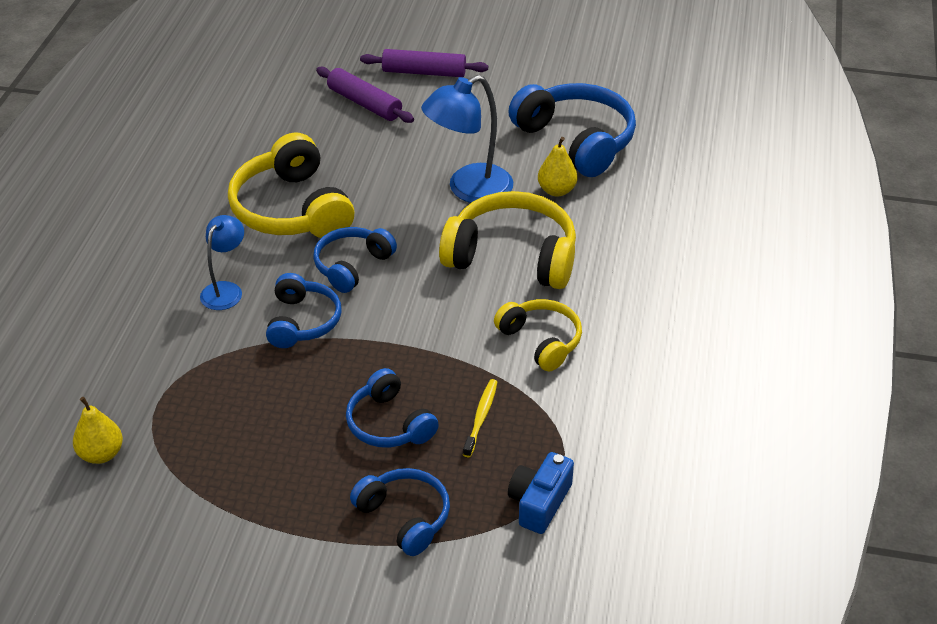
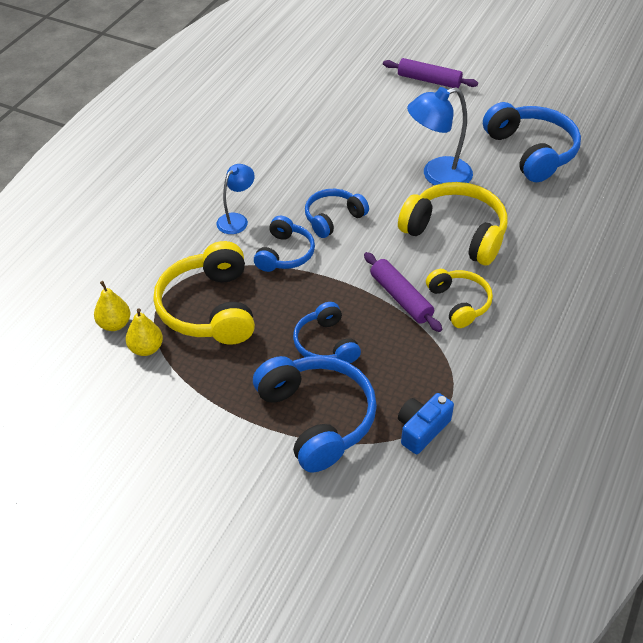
camera: 15 degrees right, 5 degrees up
(292, 209) = (302, 168): yellow headphones -> yellow headphones (210, 308)
(364, 103) = (377, 97): purple rolling pin -> purple rolling pin (400, 298)
(404, 517) = (316, 418): blue headphones -> blue headphones, size x1.68
(481, 417) = (396, 353): yellow toothbrush -> none
(556, 190) = (504, 188): yellow pear -> yellow pear (146, 348)

